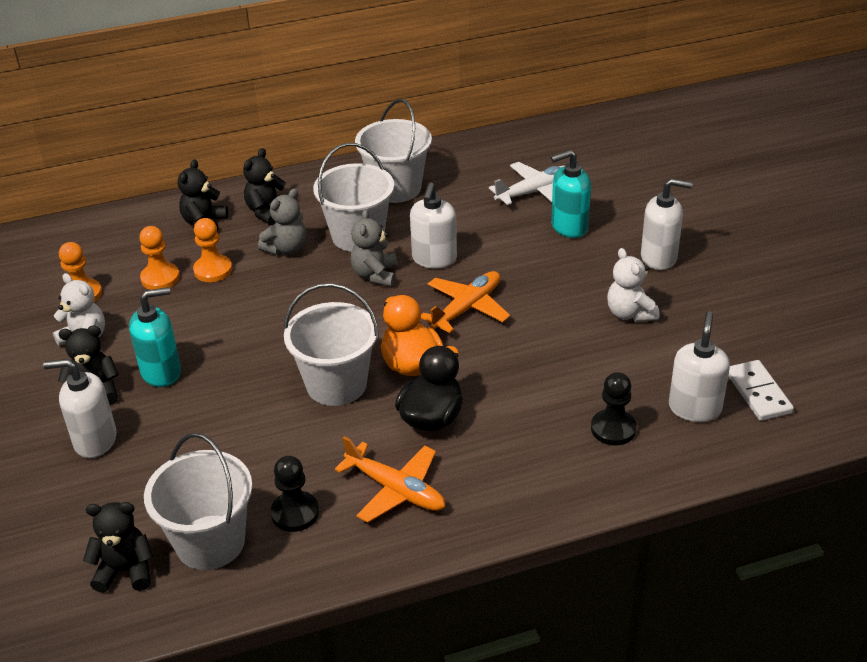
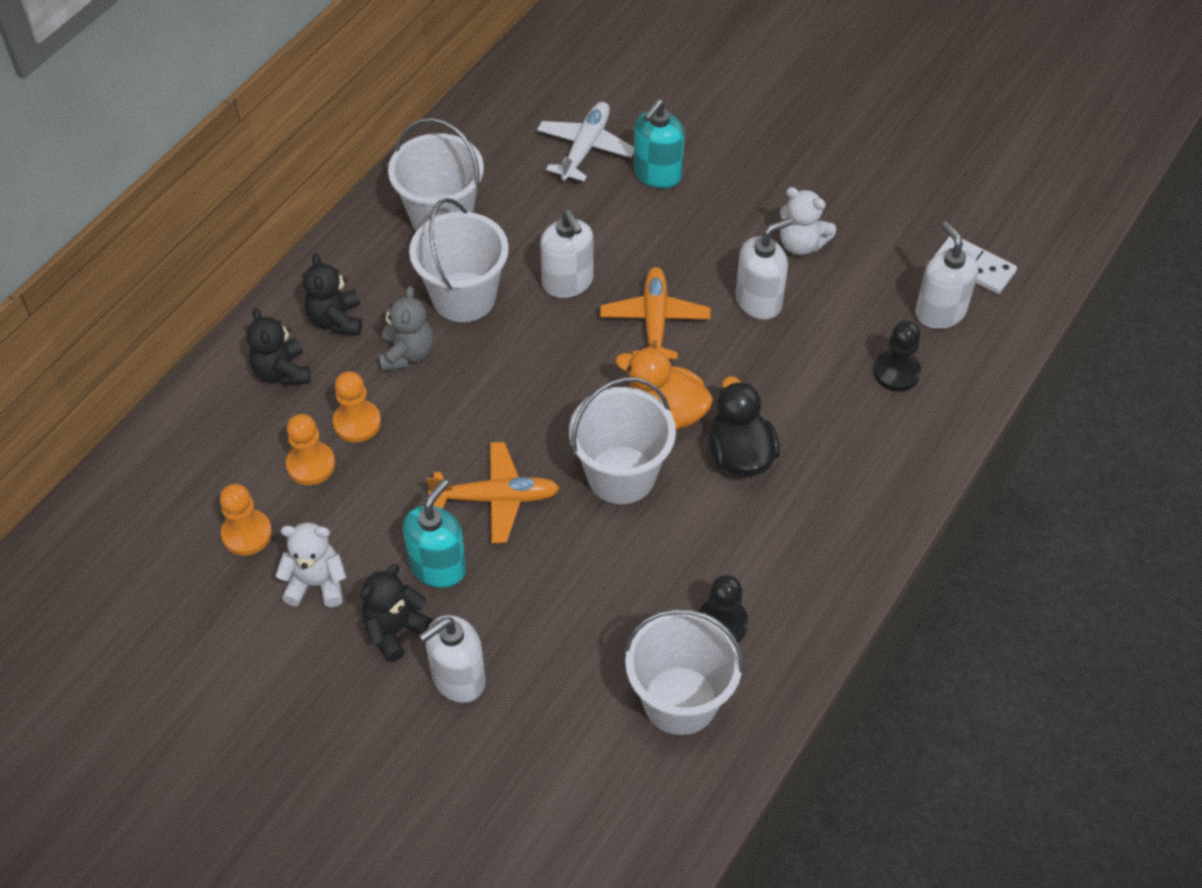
camera: 40 degrees left, 15 degrees up
(125, 571) = (637, 777): black teddy bear -> none
(375, 275) = (530, 333): grey teddy bear -> none
(395, 490) = (782, 545): orange plane -> orange plane (496, 498)
(659, 257) = (769, 166): white soap dispenser -> white soap dispenser (759, 301)

